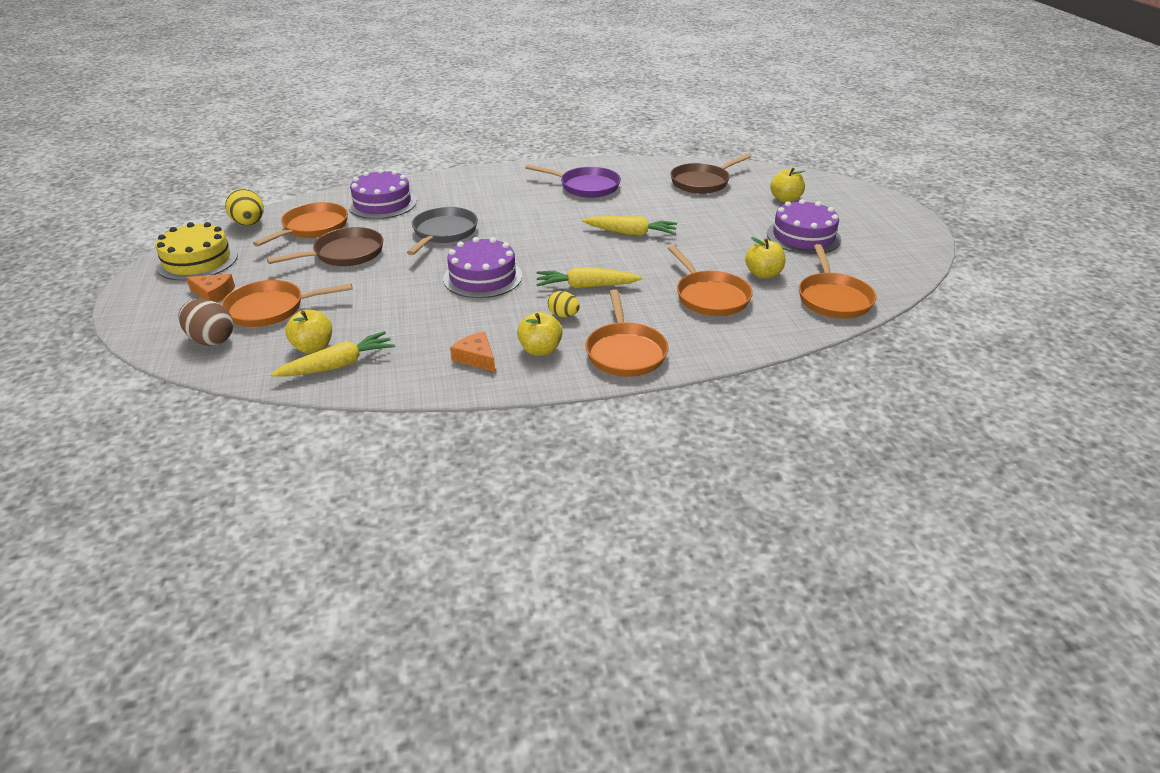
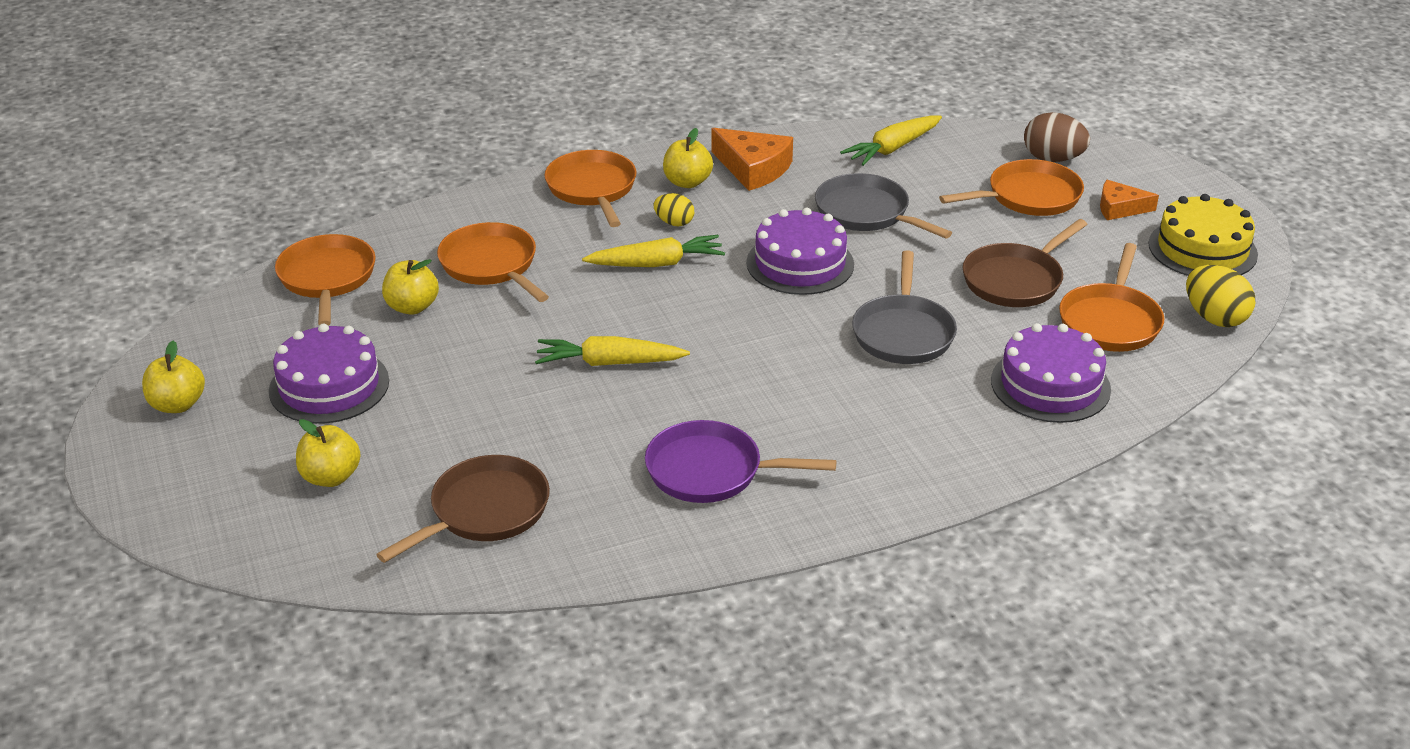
camera: 170 degrees right, 0 degrees up
(313, 347) = (935, 162): yellow apple -> yellow apple (177, 405)
(408, 308) = (866, 213): none -> grey pan
(476, 358) = (753, 168): orange cheese -> orange cheese, size x1.57

